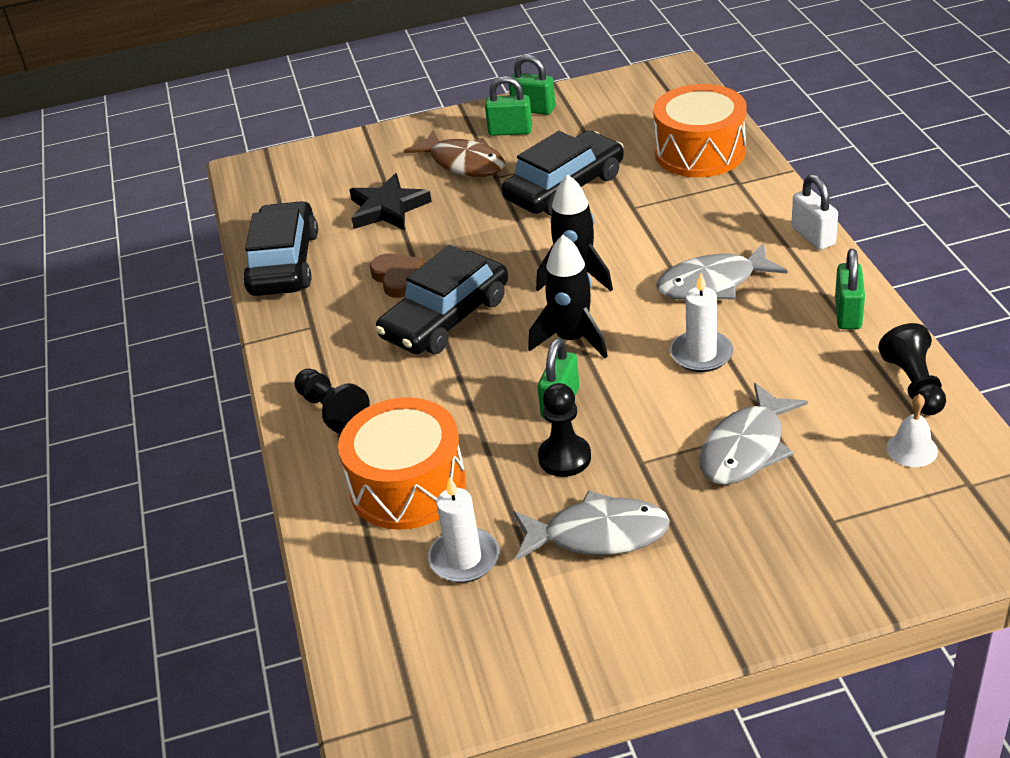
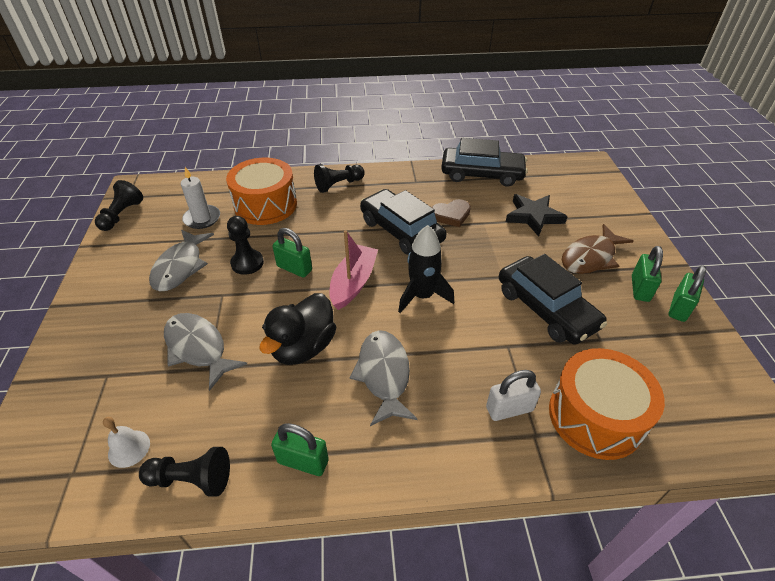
camera: 95 degrees right, 5 degrees up
(479, 691) = (122, 215): none -> black pawn
(572, 339) = (353, 283): black rocket -> pink boat
(701, 354) = (303, 347): white candle -> black duck
(813, 236) = (427, 472): white padlock -> white padlock (509, 409)

